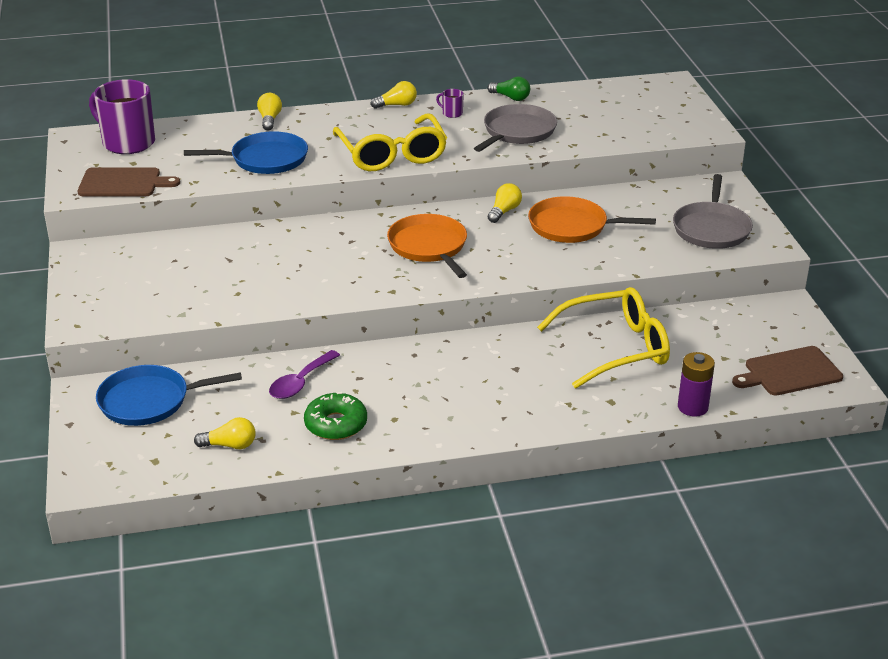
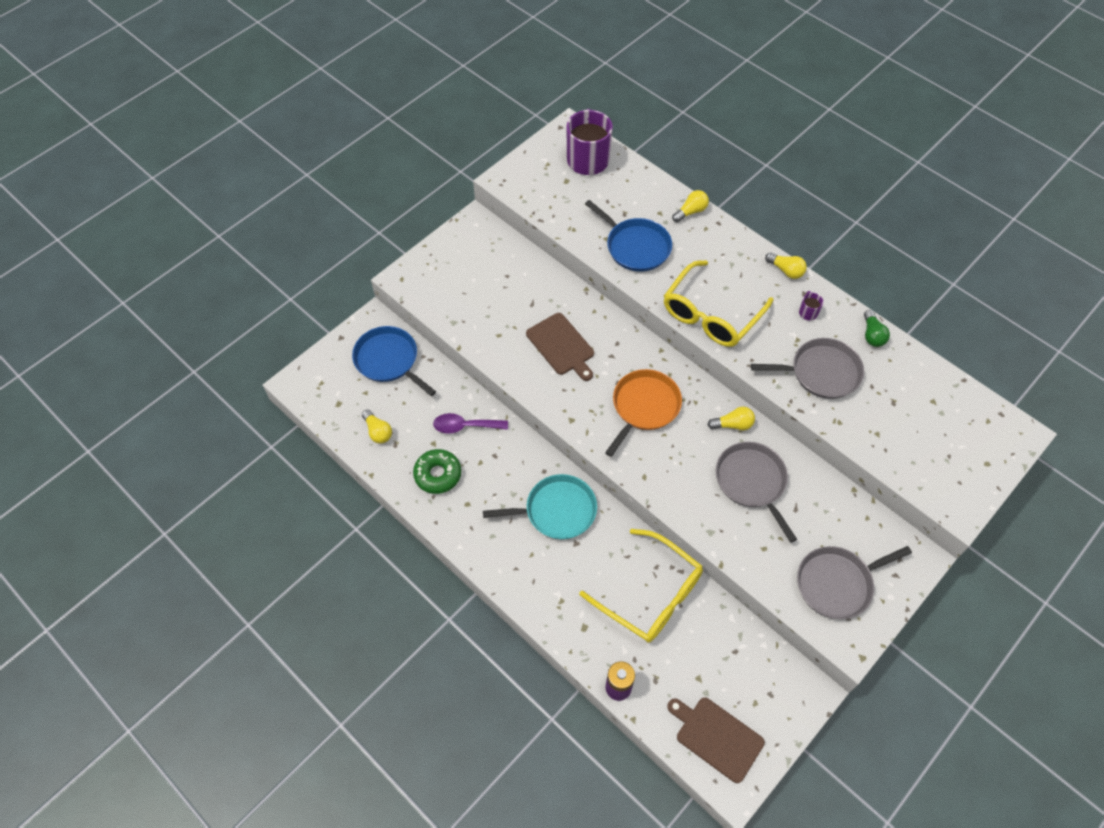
camera: 55 degrees right, 25 degrees up
(123, 183) = (538, 194): brown cutting board -> brown cutting board (561, 346)
(467, 365) = (556, 510): none -> turquoise pan
(572, 226) = (752, 482): orange pan -> grey pan

